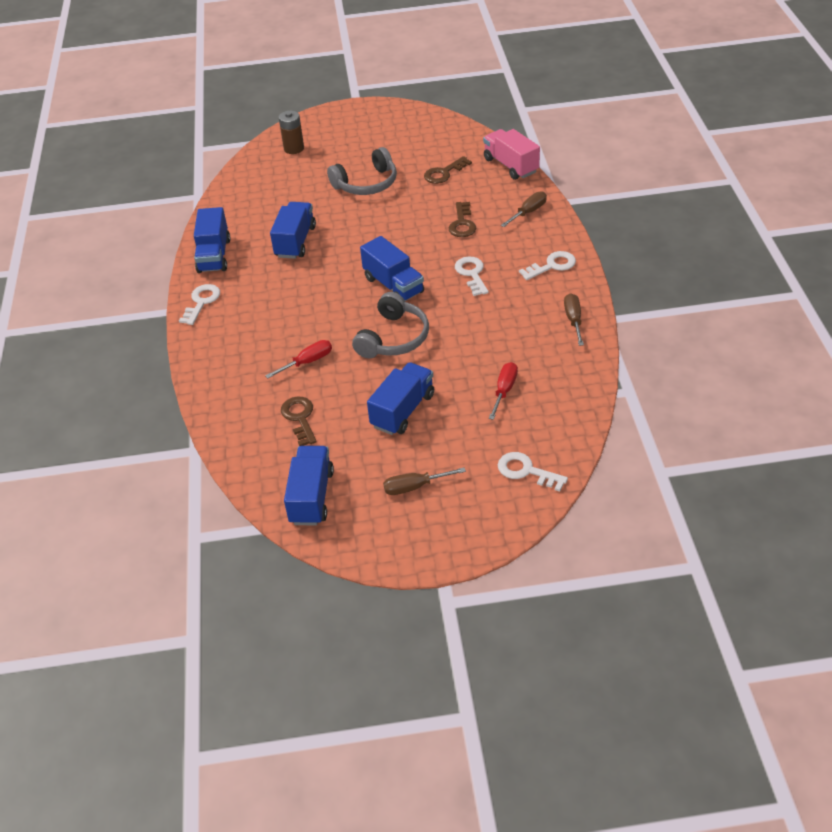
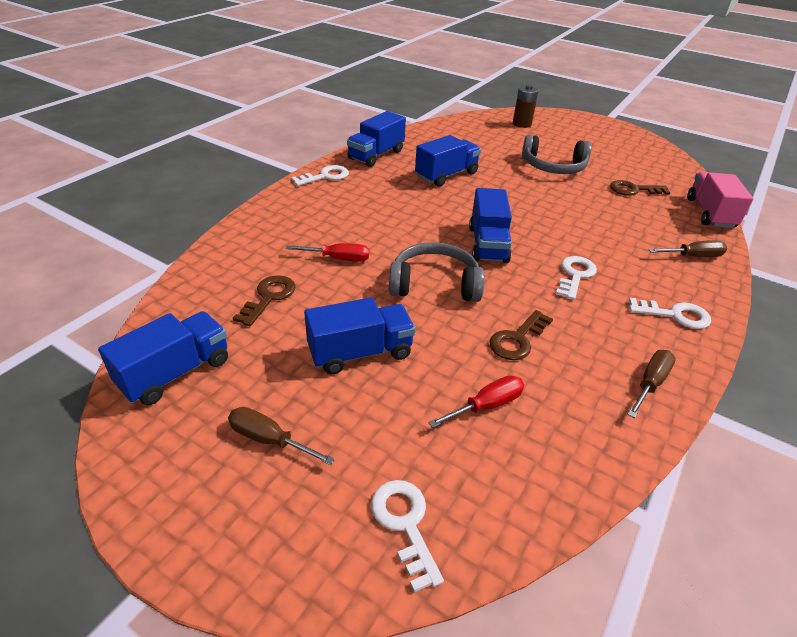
camera: 35 degrees right, 5 degrees down
(393, 338) = (434, 284): grey headphones -> grey headphones turned 150 degrees counterclockwise
(462, 223) = (610, 232): brown key -> brown key (517, 339)

